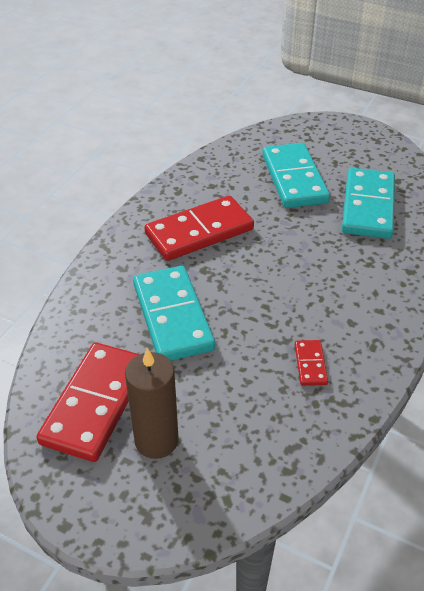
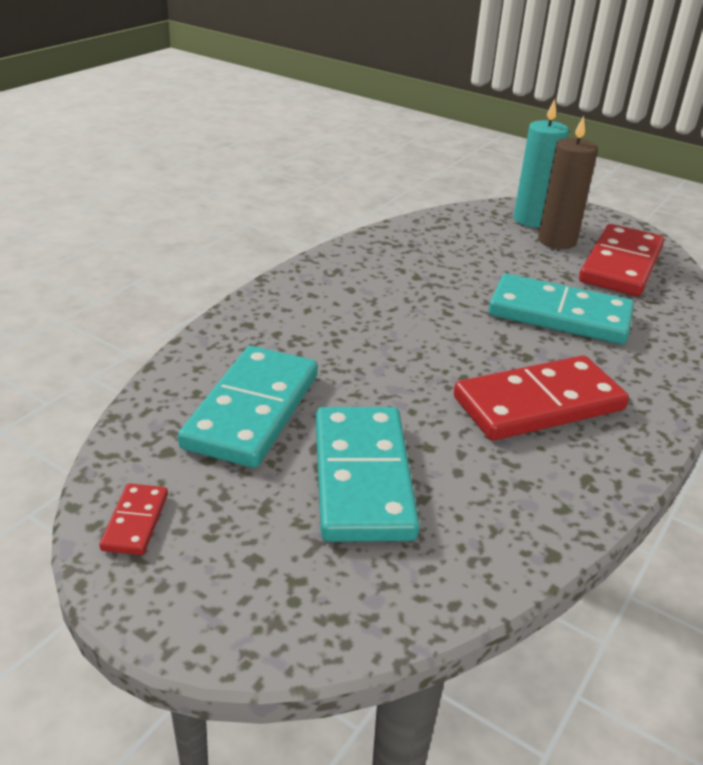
camera: 175 degrees left, 10 degrees down
(173, 316) = (559, 315): turquoise domino -> turquoise domino turned 60 degrees counterclockwise
(181, 487) = (531, 220): none -> turquoise candle
(310, 364) = (408, 265): red domino -> red domino (135, 522)

